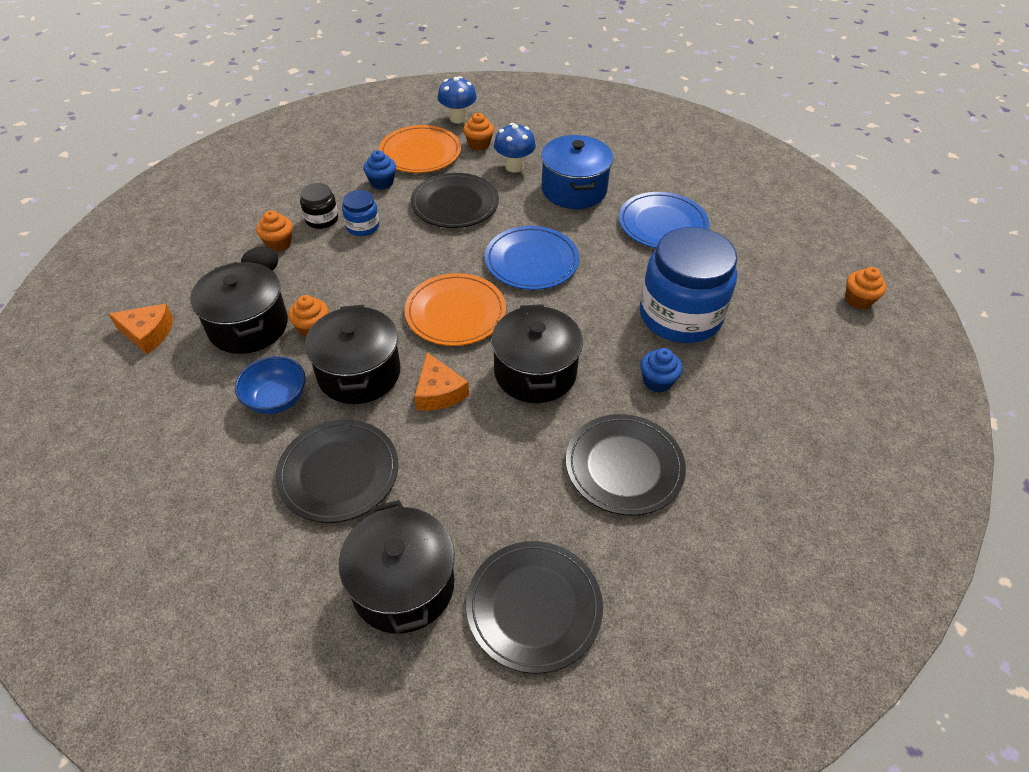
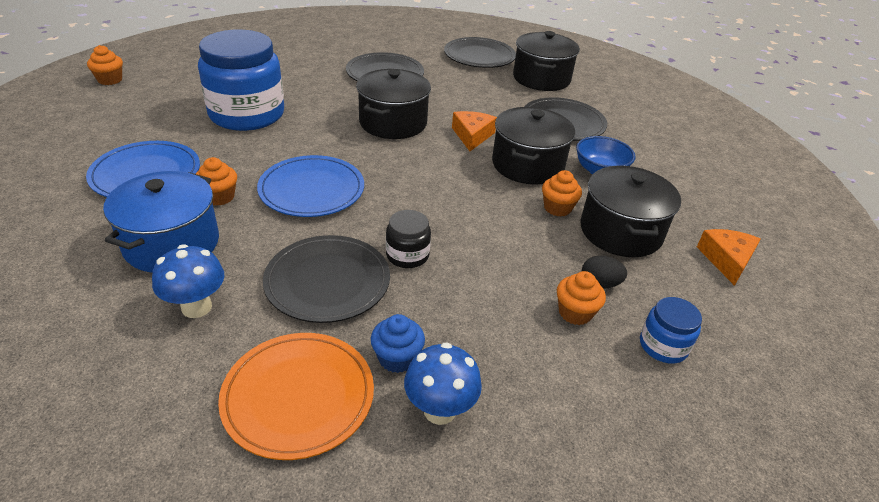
camera: 155 degrees left, 10 degrees down
(148, 333) = (726, 260): orange cheese -> orange cheese turned 60 degrees clockwise
(322, 219) = (509, 328): black jar -> black jar (407, 255)
(362, 226) = (461, 296): blue jar -> blue jar (663, 346)
(455, 313) = (421, 176): orange plate -> none
(458, 118) = (161, 461): blue mushroom -> blue mushroom (439, 410)
(479, 144) = (195, 374): orange cupcake -> orange cupcake (219, 197)
(657, 381) = (316, 93): blue cupcake -> none

